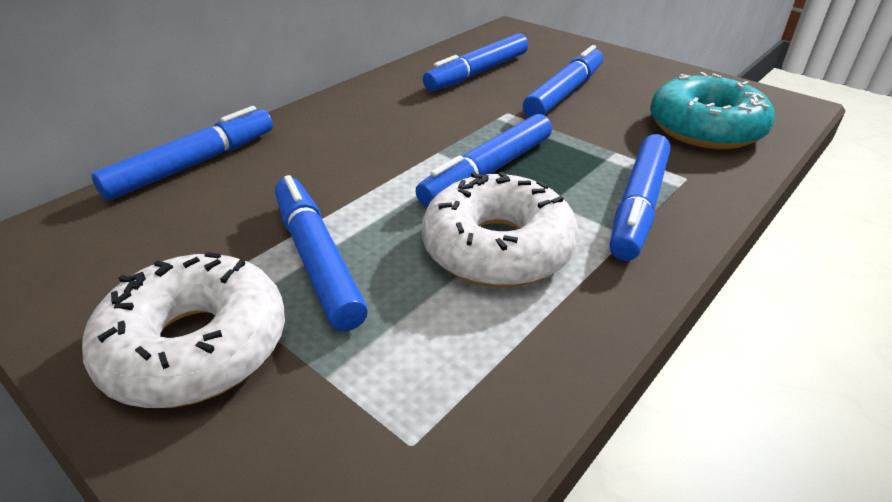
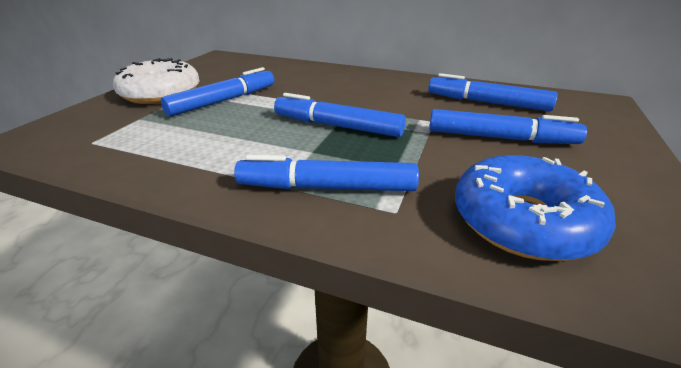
camera: 70 degrees right, 5 degrees down
(194, 164) = (294, 65): blue marker -> none
(497, 248) = (247, 140): white donut -> none
(705, 128) = (523, 221): turquoise donut -> blue donut

